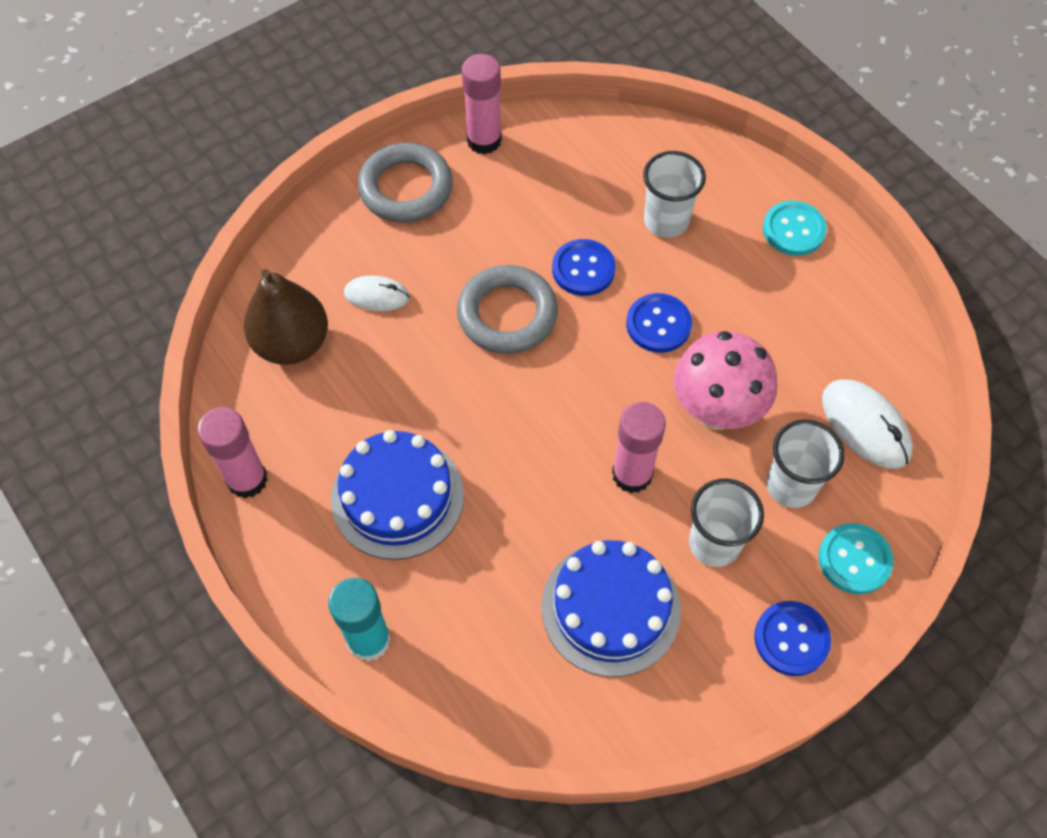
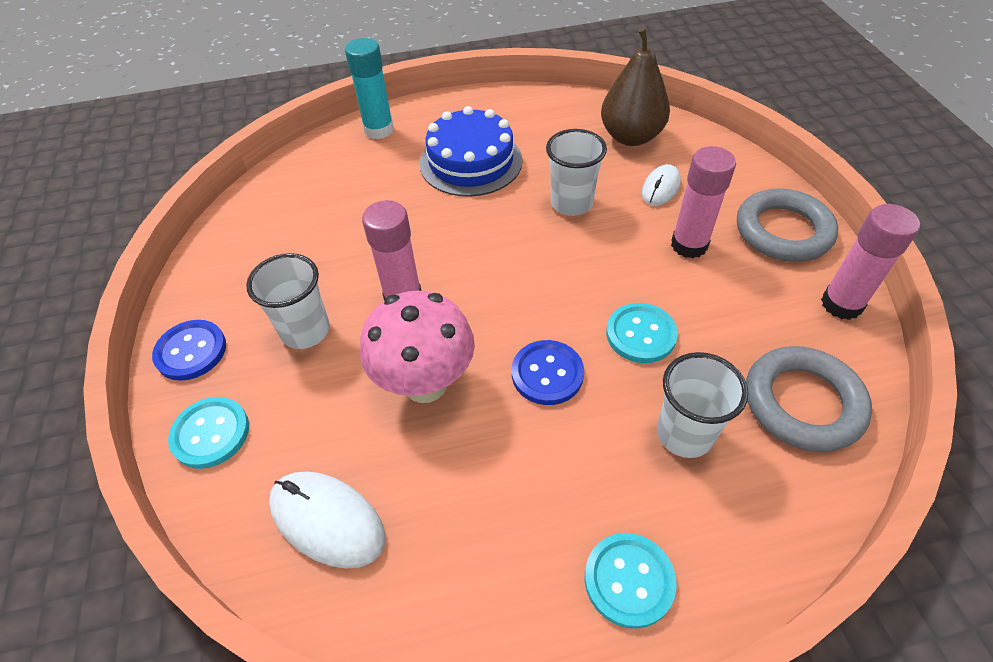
camera: 115 degrees right, 10 degrees down
(247, 479) = (526, 100): pink glue stick -> pink glue stick (689, 245)
(507, 314) = (608, 263): grey ring -> grey ring (802, 403)
(583, 269) = (641, 334): blue button -> turquoise button
(610, 608) = (307, 248): blue cake -> none
(791, 485) = (313, 414): white cup -> white cup (571, 203)
(865, 426) = (327, 520): white mouse -> white mouse turned 45 degrees clockwise

